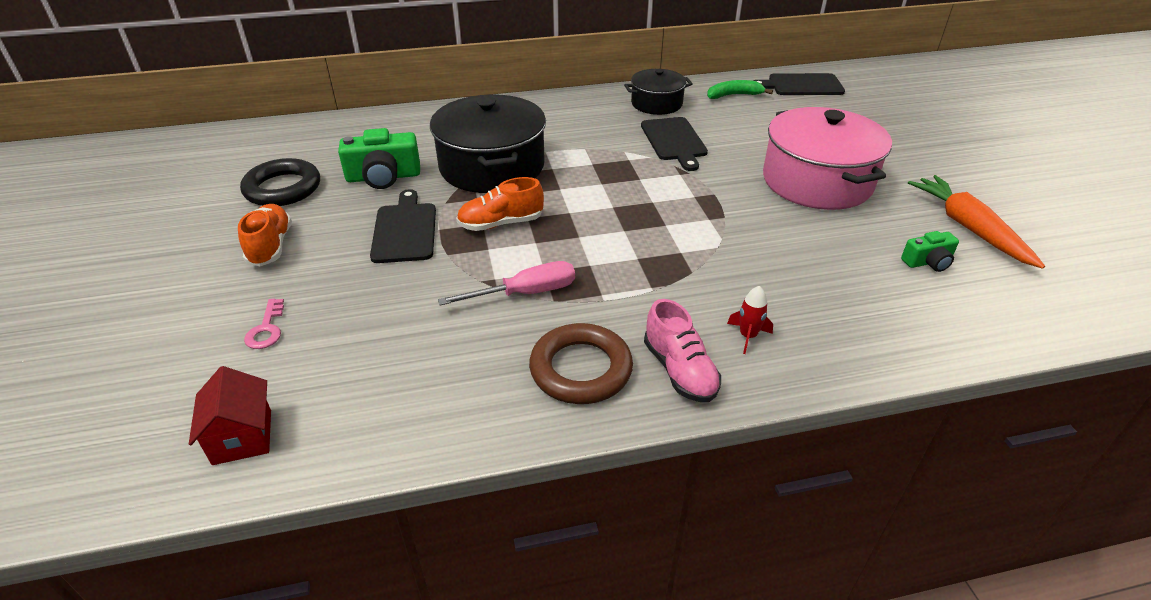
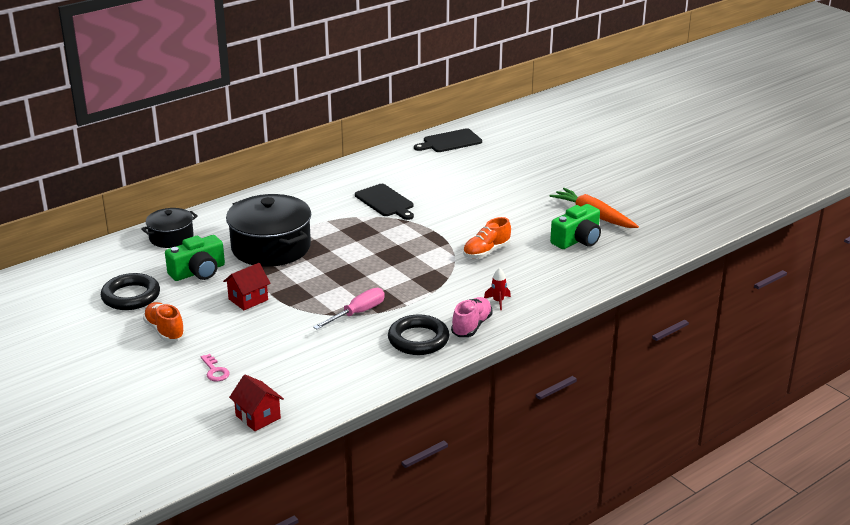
camera: 25 degrees left, 10 degrees down
(405, 230) = (248, 299): black cutting board -> red house
(501, 223) = (309, 280): orange shoe -> orange shoe (486, 252)
(581, 369) = (418, 339): brown ring -> black ring
(656, 104) = (354, 177): black pot -> black pot (171, 237)
(679, 370) = (471, 326): pink shoe -> pink shoe turned 105 degrees counterclockwise
(734, 95) = (406, 159): green banana -> none
(817, 181) = (493, 208): pink pot -> none
(928, 262) = (577, 240): green camera -> green camera, size x1.75

